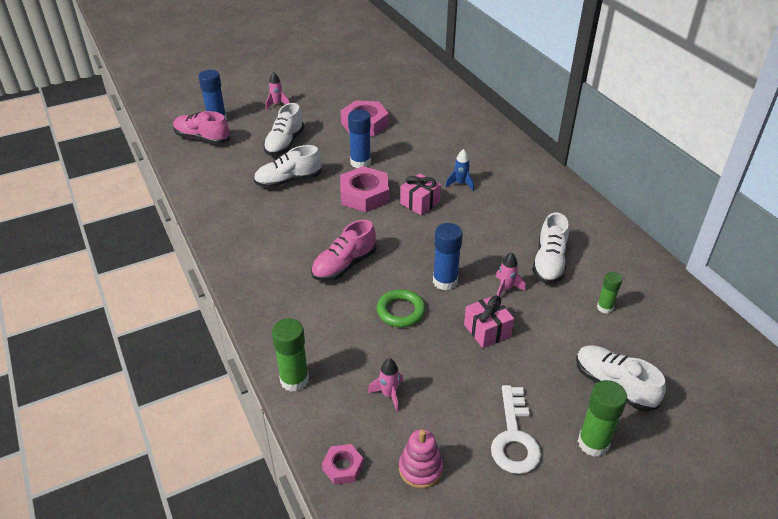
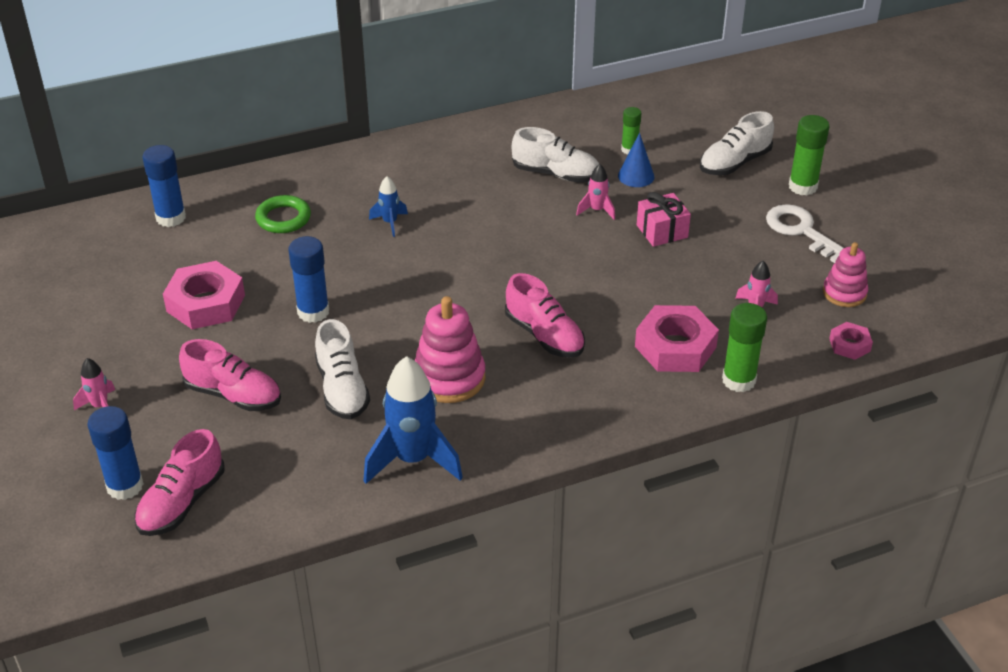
camera: 85 degrees left, 0 degrees up
(224, 214) = (413, 460): none -> blue rocket
(284, 143) = (233, 395): white shoe -> pink shoe
(298, 223) = (449, 378): none -> pink stacking toy
(364, 195) = (396, 311): pink nut -> pink nut (675, 347)
(400, 311) = (630, 292): green ring -> green ring (283, 218)
(420, 203) = (424, 261): pink gift -> none
(445, 281) = (581, 254): blue glue stick -> blue glue stick (171, 218)
(514, 437) = (801, 231): white key -> white key turned 135 degrees counterclockwise
(564, 312) = (636, 176): none -> blue cone

